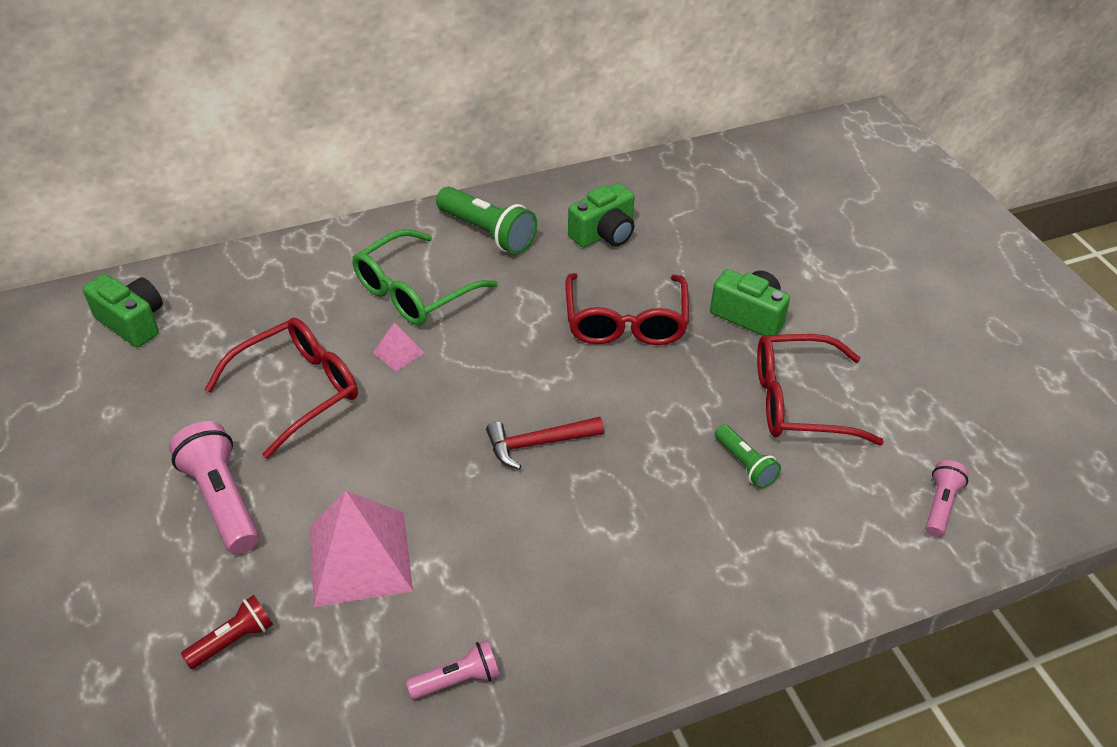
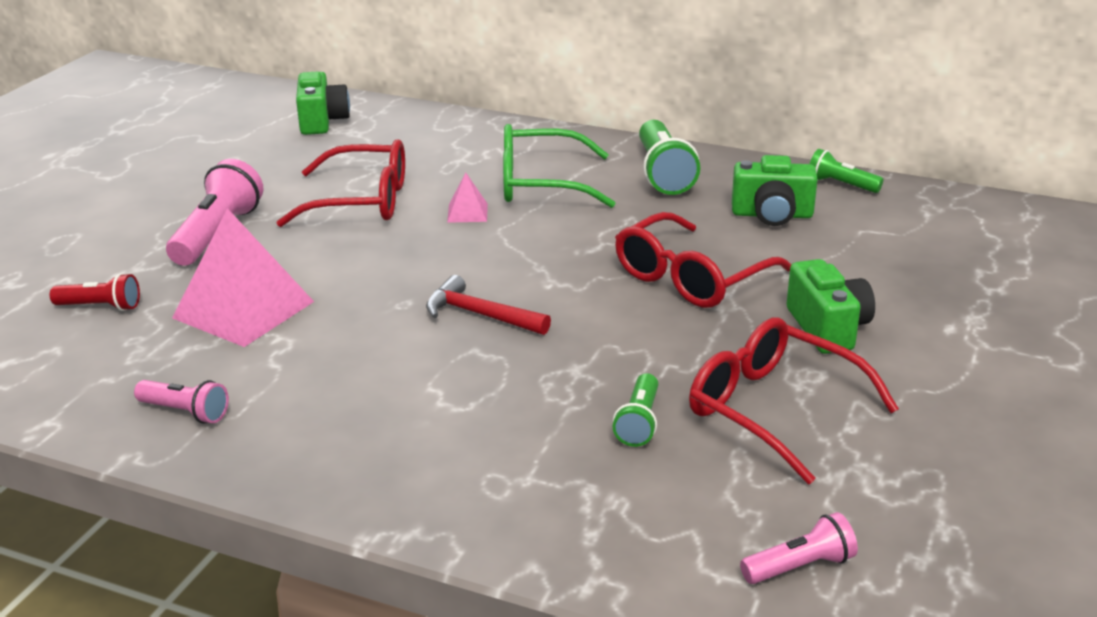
camera: 45 degrees right, 15 degrees down
(611, 181) = (841, 184): none -> green flashlight

